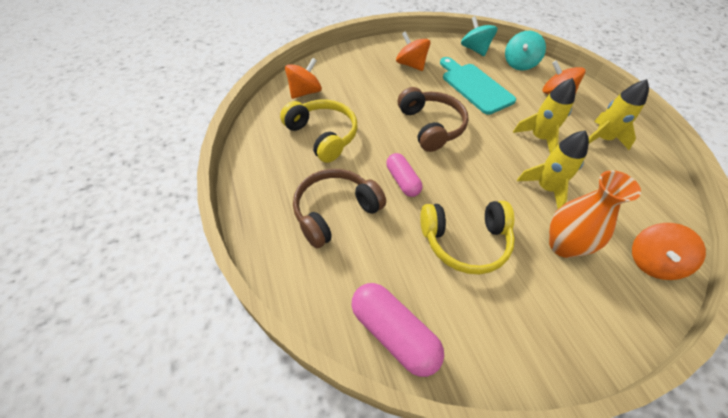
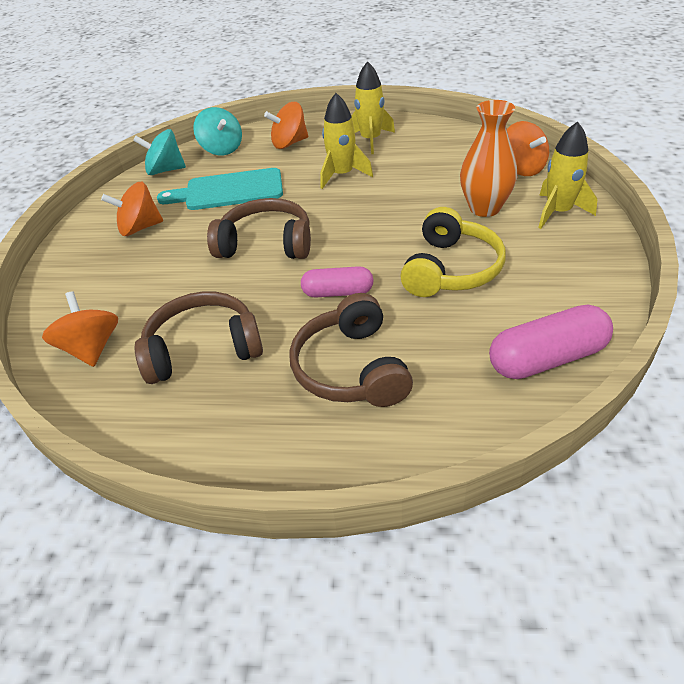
camera: 60 degrees left, 10 degrees down
(323, 135) = (203, 349): yellow headphones -> brown headphones
(545, 188) = (411, 194): yellow rocket -> yellow rocket (558, 212)

